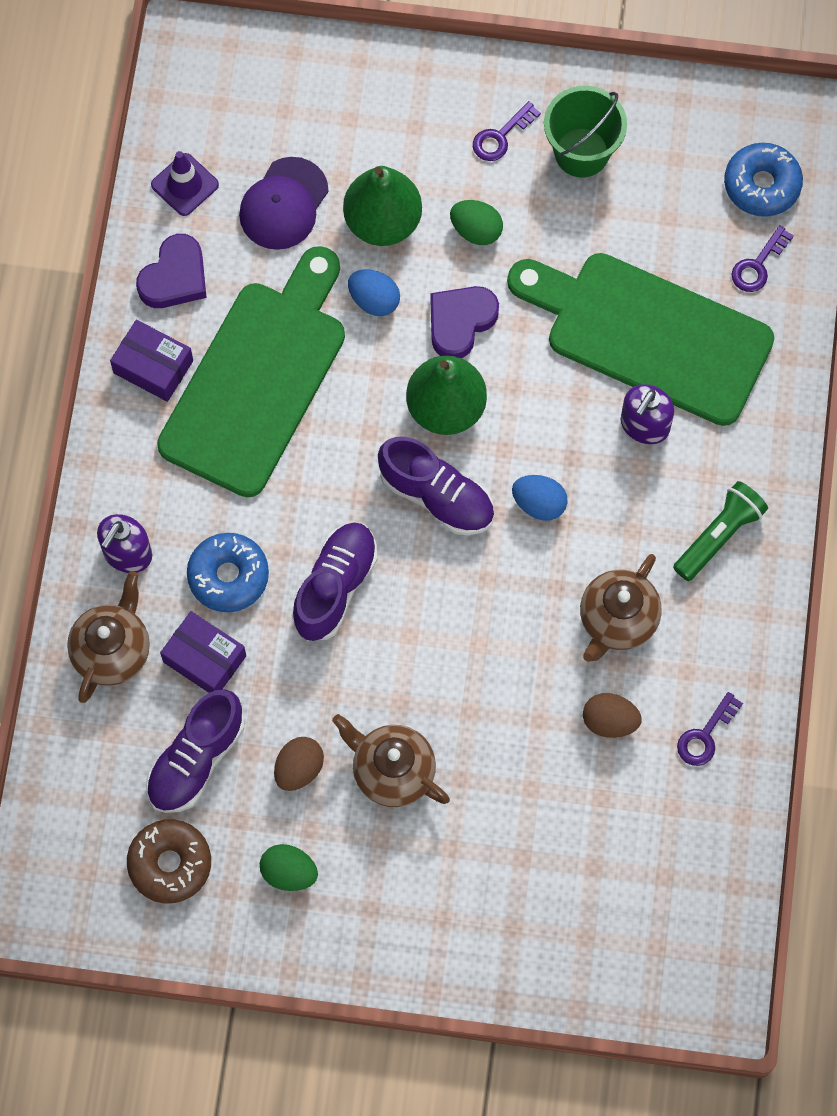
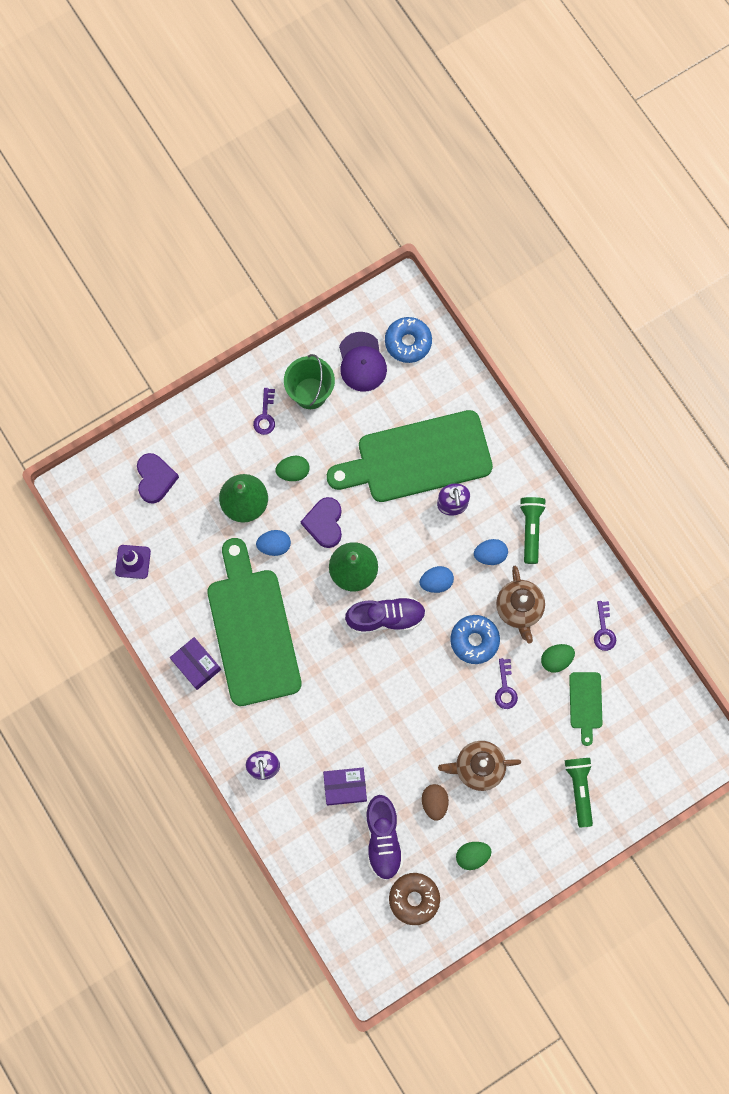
camera: 40 degrees left, 5 degrees up
(112, 650) = (298, 820): brown teapot -> none
(153, 367) = (196, 665): purple box -> purple box turned 60 degrees clockwise
(175, 277) = (168, 612): purple heart -> purple heart (155, 479)
(228, 576) = (321, 738): blue donut -> blue donut (474, 640)
(284, 204) = (189, 533): purple cap -> purple cap (362, 362)
(335, 587) = (376, 701): purple shoe -> none
(497, 905) = (579, 789): none -> green flashlight
(600, 806) = (585, 703): none -> green cutting board
(609, 721) = (556, 659): brown egg -> green egg
(638, 525) = (490, 555): none -> blue egg
(758, 265) = (439, 383): purple key -> purple key (505, 688)

